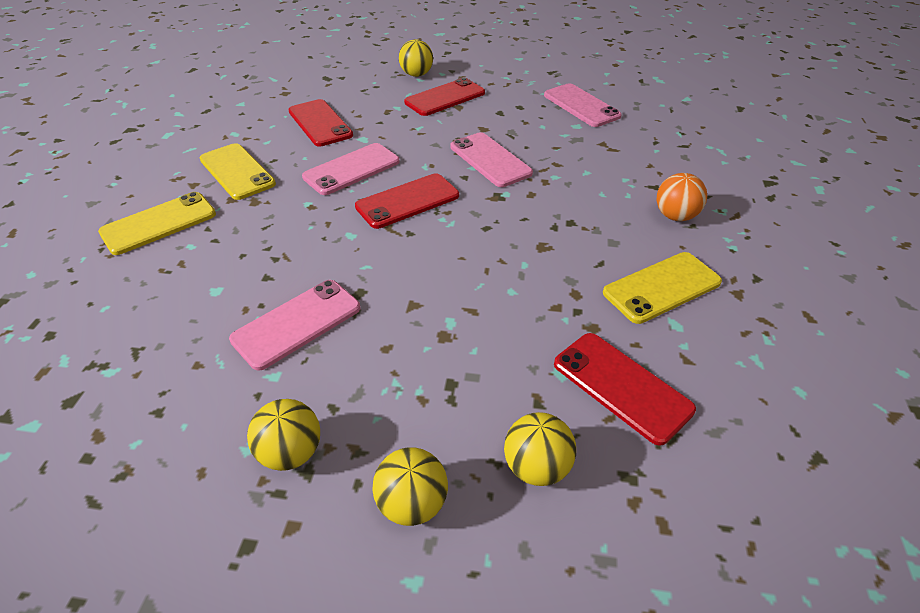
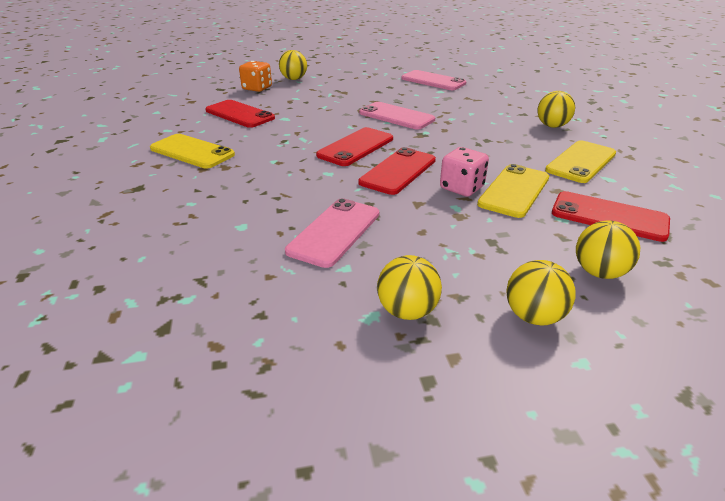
camera: 20 degrees left, 10 degrees down
(159, 223) = (146, 194): yellow phone -> yellow phone (514, 191)
(351, 169) = (292, 136): pink phone -> none
(365, 84) = (257, 88): none -> orange dice
(445, 98) = (329, 88): red phone -> red phone (398, 171)
(479, 294) = (461, 188): none -> pink dice
(675, 216) = (552, 126): orange ball -> yellow ball

